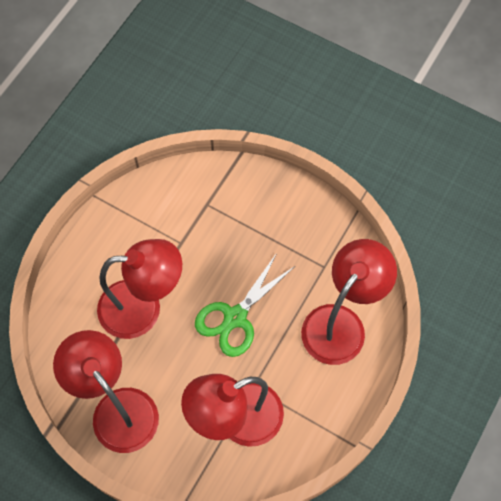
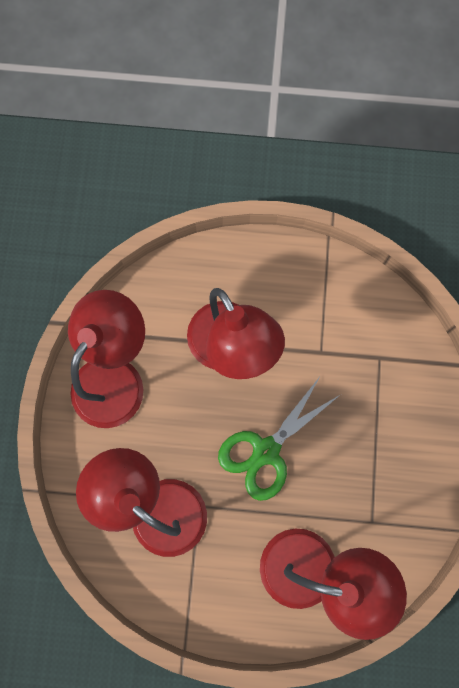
camera: 65 degrees right, 10 degrees up
(235, 317) = (266, 451): green scissors -> green scissors turned 60 degrees counterclockwise

